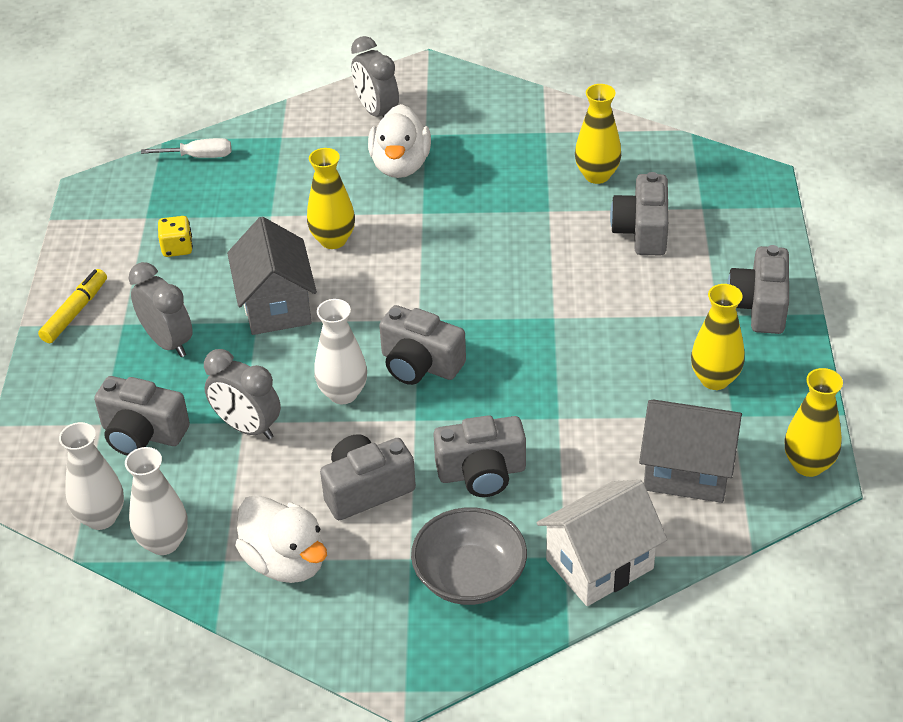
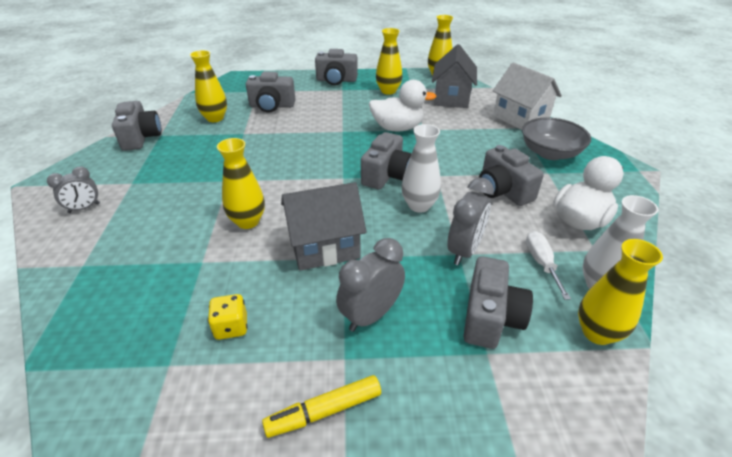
camera: 95 degrees left, 5 degrees down
(75, 312) = (324, 411): yellow marker -> yellow marker turned 45 degrees counterclockwise
(101, 517) = (597, 333): white vase -> yellow vase
(199, 156) = (78, 328): white screwdriver -> white screwdriver (541, 263)
(377, 112) = (84, 208): grey clock -> grey clock, size x0.66
(400, 165) = (165, 192): white duck -> white duck (397, 128)
(482, 473) = (473, 151): grey camera -> grey camera (141, 137)

